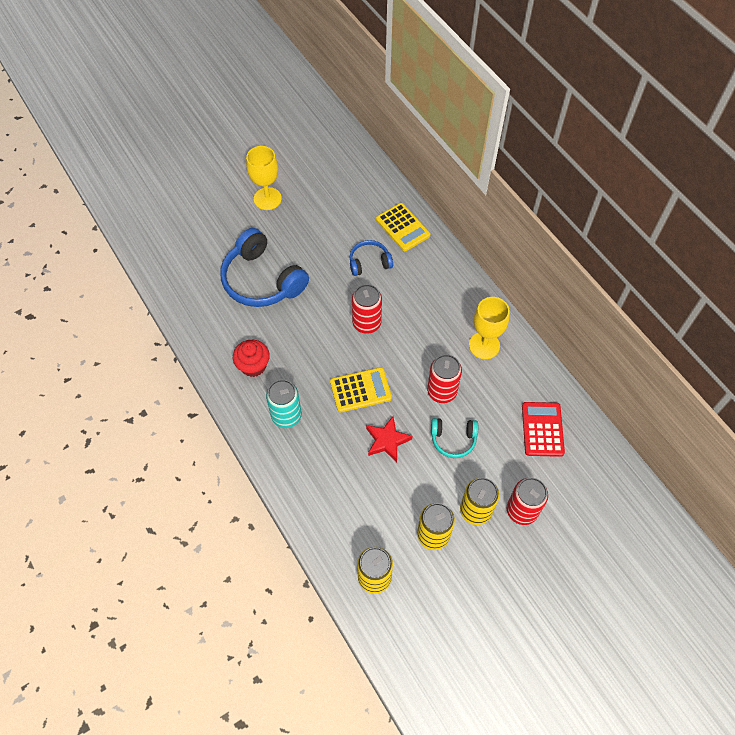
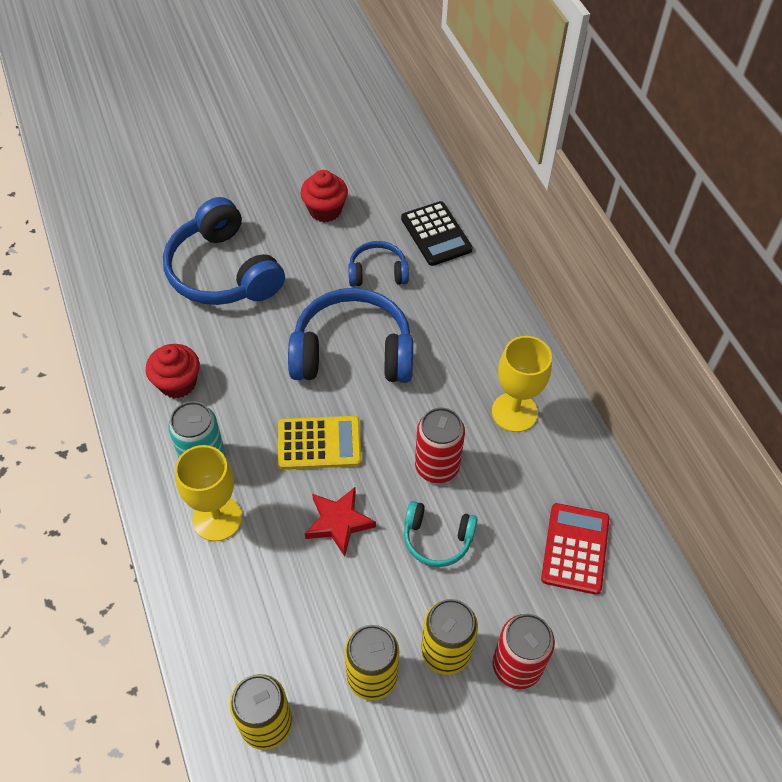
camera: 10 degrees right, 5 degrees down
(267, 199) = (261, 169): yellow goblet -> yellow goblet (217, 518)
(321, 222) = (325, 210): none -> red cupcake
(366, 323) = (352, 352): red can -> blue headphones
(402, 227) = (436, 234): yellow calculator -> black calculator

